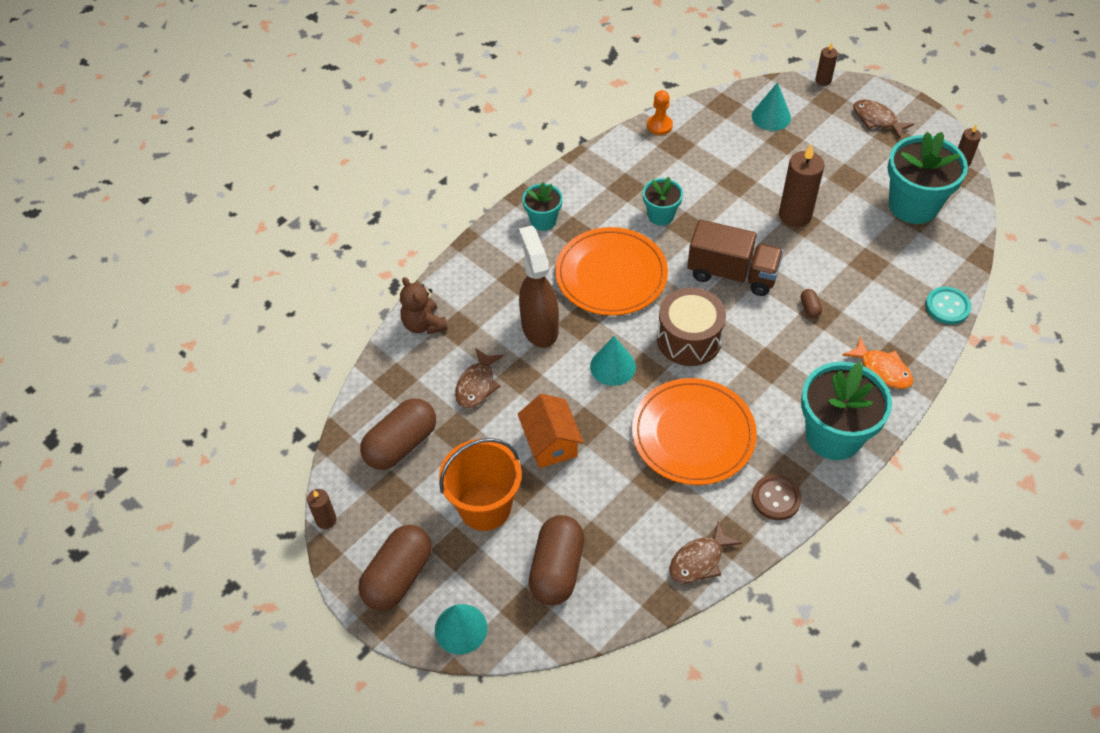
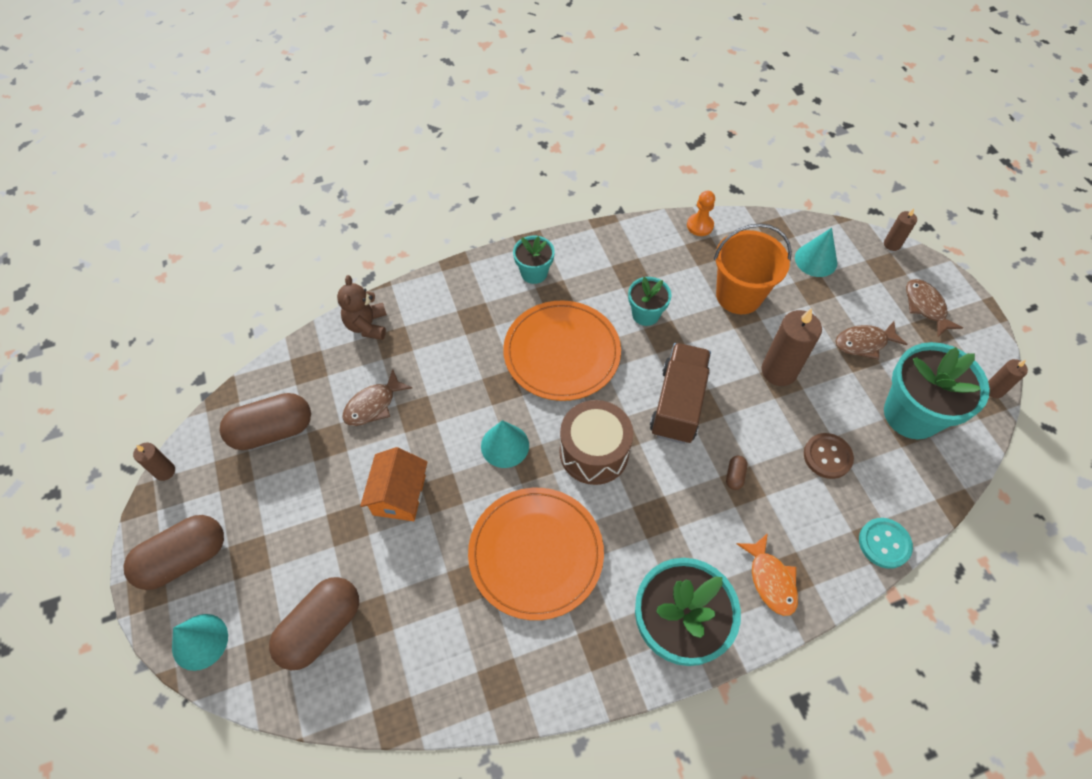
camera: 25 degrees right, 5 degrees up
(485, 507) = (301, 529): orange bucket -> orange bucket (739, 295)
(539, 327) = (464, 375): brown spray bottle -> none
(699, 560) = (457, 693): brown fish -> brown fish (864, 343)
(732, 274) = (678, 404): brown truck -> brown truck turned 120 degrees counterclockwise
(776, 498) = (574, 667): brown button -> brown button (827, 456)

